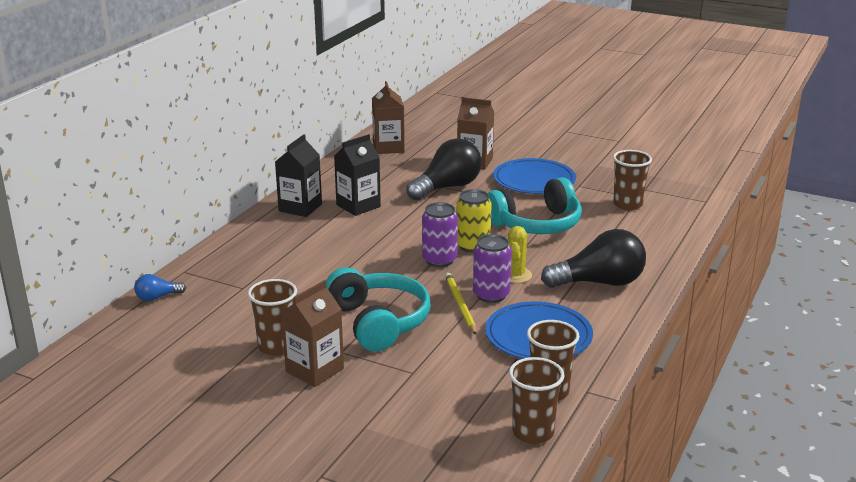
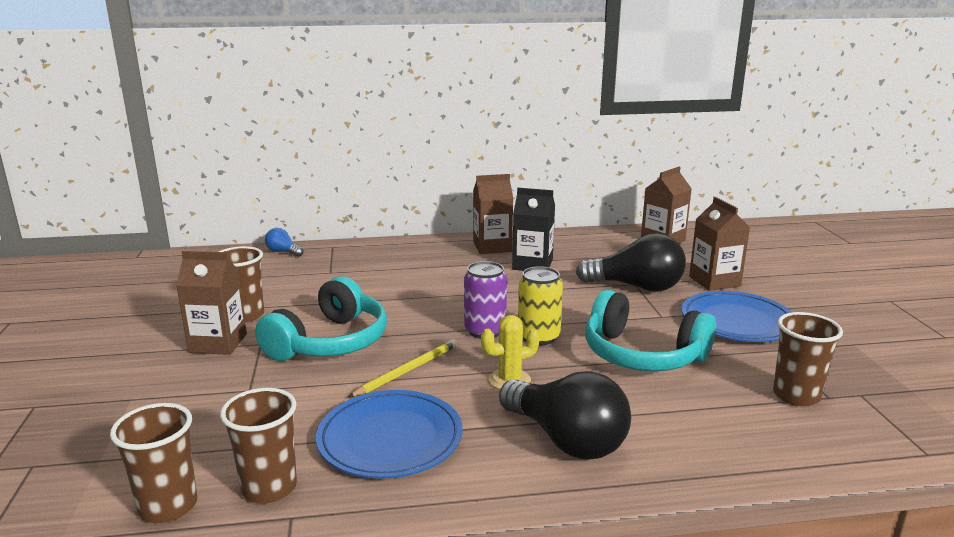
camera: 55 degrees right, 5 degrees down
(300, 207) = (492, 247): black carton -> brown carton
(491, 295) = (449, 380): purple can -> none

